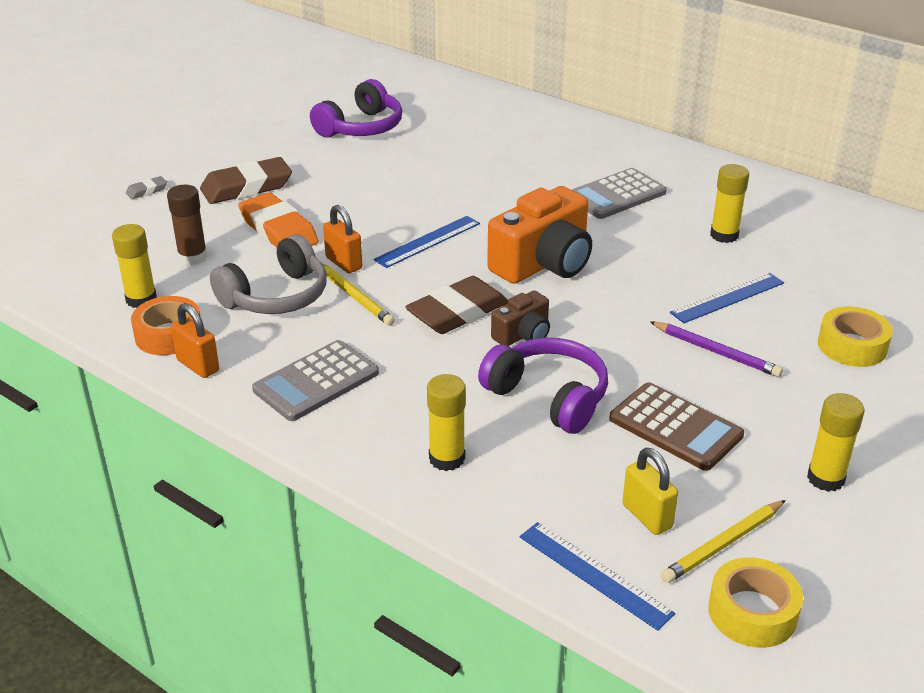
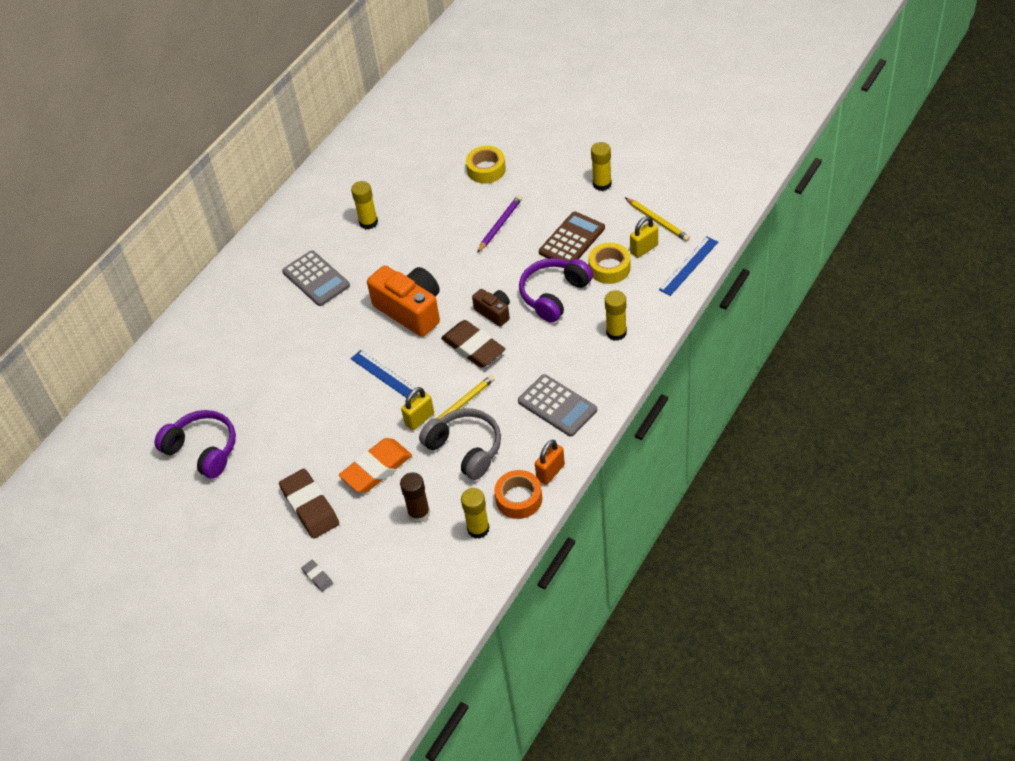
camera: 90 degrees left, 15 degrees up
(344, 263) = (419, 419): orange padlock -> yellow padlock
(728, 298) = (443, 220): blue ruler -> none
(752, 612) = (698, 211): yellow tape -> yellow tape (609, 268)

